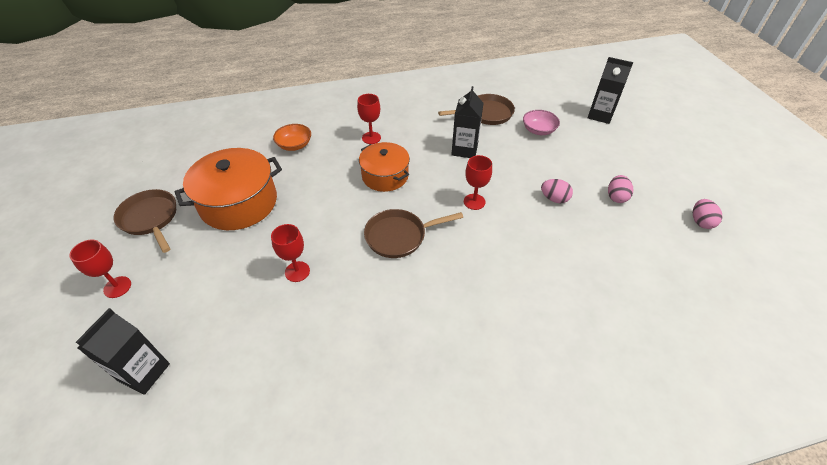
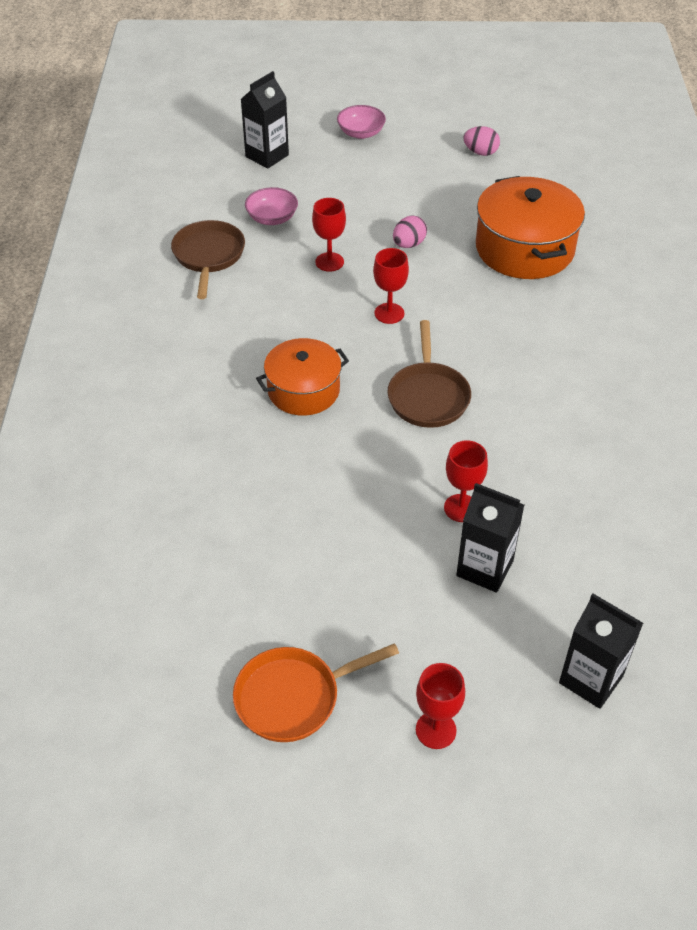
camera: 75 degrees left, 0 degrees up
(150, 219) = (293, 697): brown pan -> orange pan
(239, 203) = (298, 571): orange pot -> orange pot (524, 249)
(294, 145) = (179, 490): orange bowl -> none
(371, 138) = (205, 391): red goblet -> red goblet (329, 262)
(464, 149) = (281, 297): black carton -> black carton (484, 568)
(616, 197) = (423, 196): pink egg -> none
(664, 151) = (361, 133): none -> pink bowl

